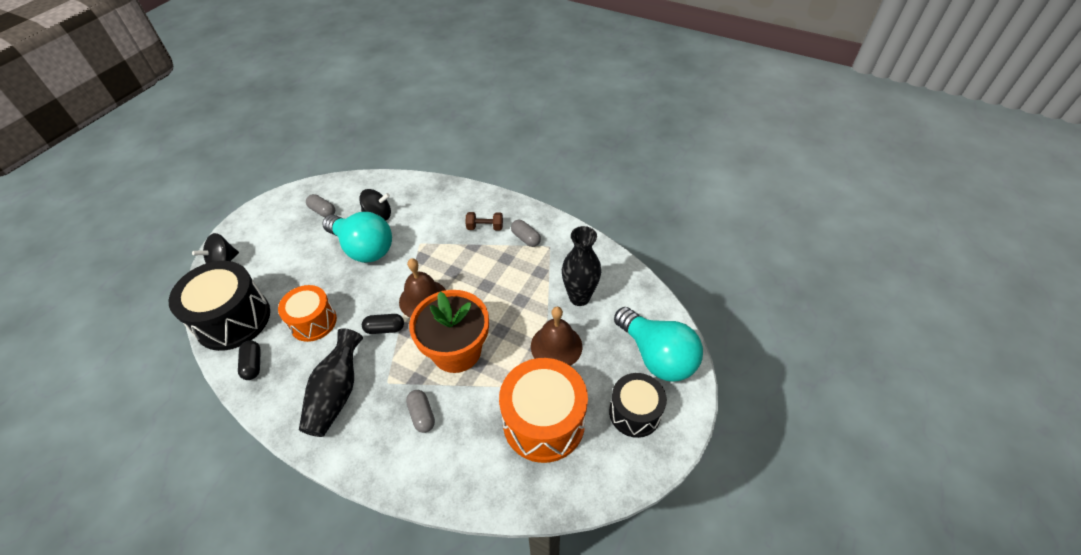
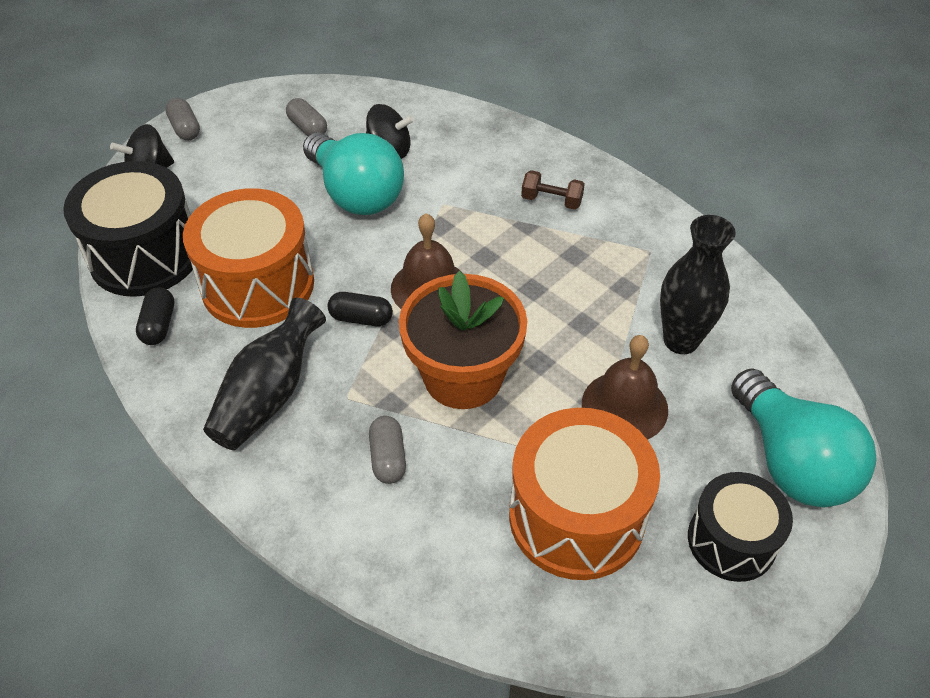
camera: 15 degrees right, 0 degrees up
(313, 322) = (258, 284): orange drum -> orange drum, size x1.58
(526, 238) = (613, 231): grey capsule -> grey capsule (185, 129)

